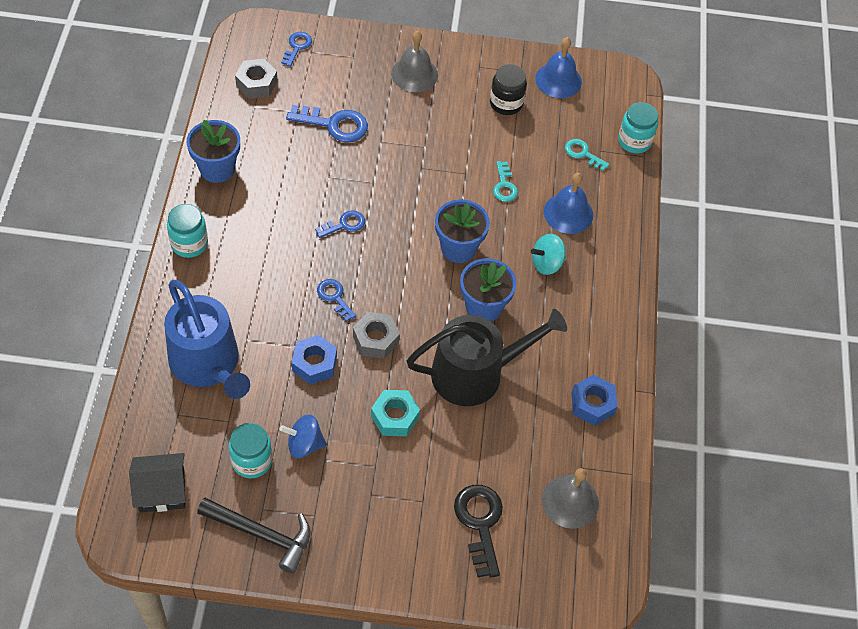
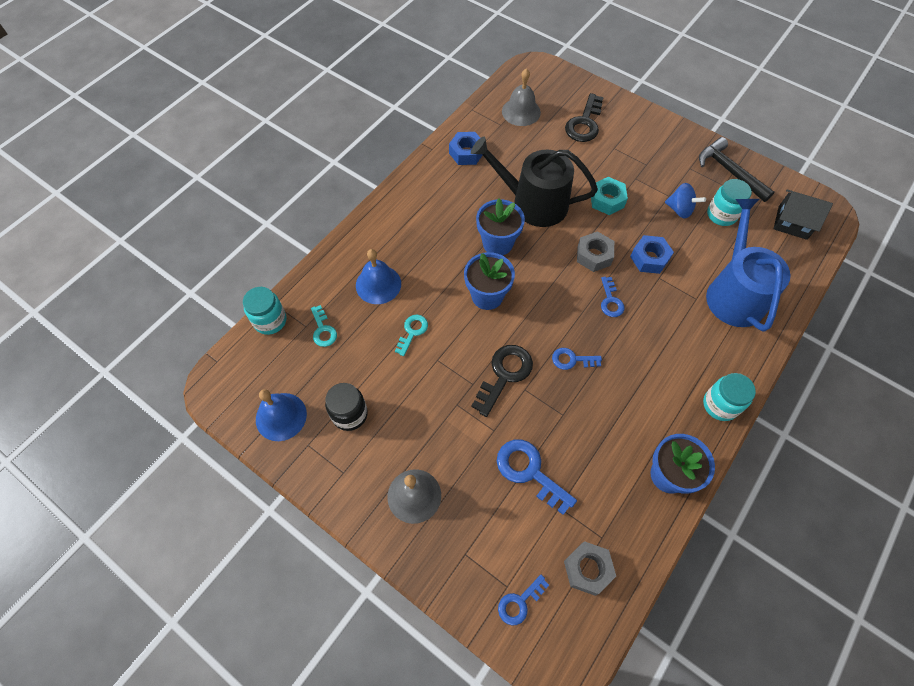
camera: 145 degrees left, 5 degrees up
(398, 186) = (504, 375): none -> black key
(546, 263) = (426, 253): turquoise spinning top -> none

